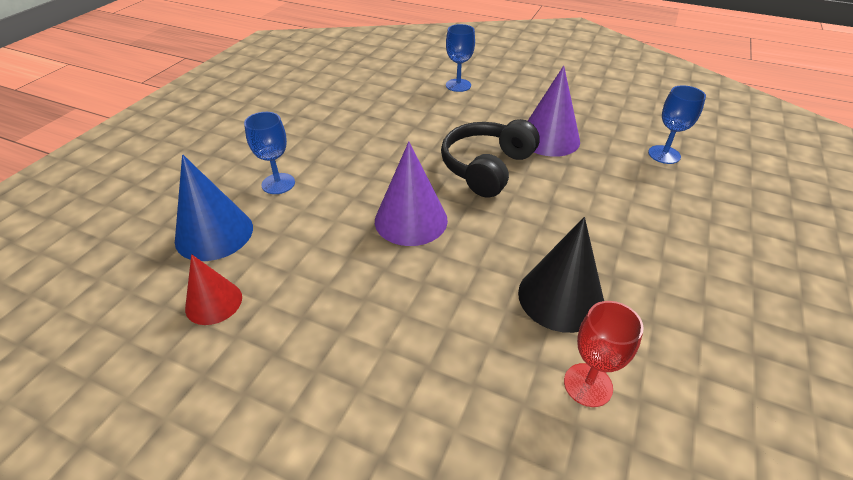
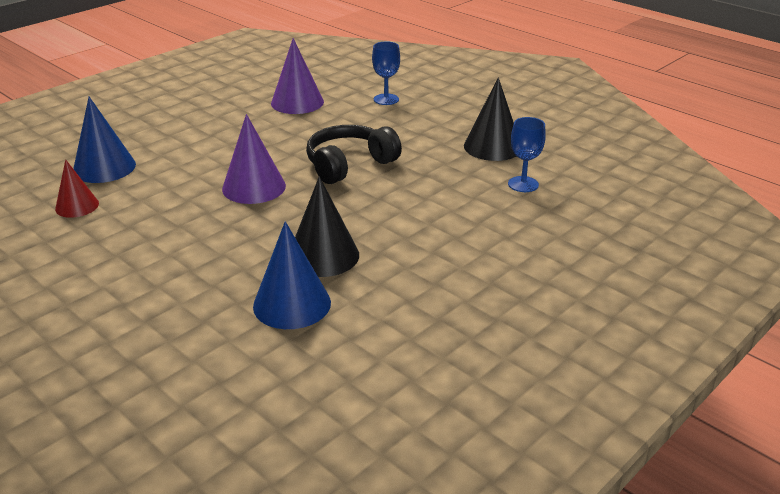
camera: 20 degrees right, 10 degrees down
(278, 183) = (173, 145): blue goblet -> none
(549, 139) = (427, 154): purple cone -> purple cone (297, 102)
(588, 385) = (292, 304): red goblet -> blue cone
(598, 118) = (492, 146): none -> black cone

